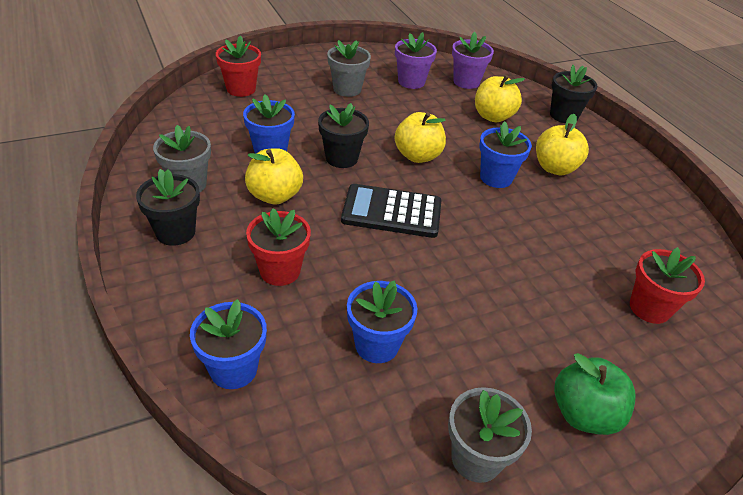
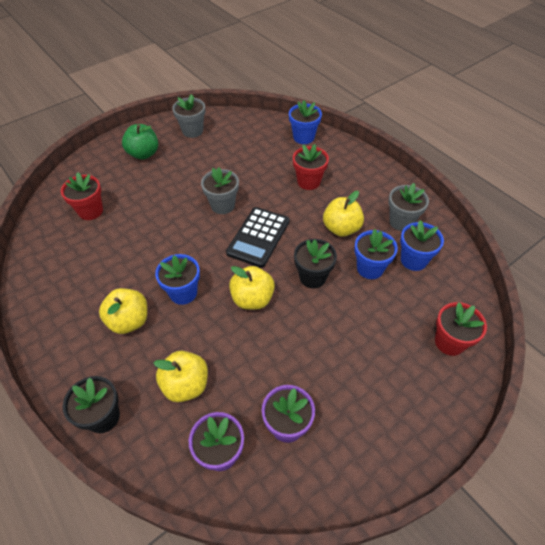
camera: 170 degrees right, 10 degrees up
(175, 232) = (380, 189): black flower pot -> none
(347, 89) = (351, 381): grey flower pot -> grey flower pot (222, 205)
(377, 345) = (244, 159): blue flower pot -> blue flower pot (413, 260)
(392, 212) = (258, 237): black calculator -> black calculator turned 120 degrees clockwise

